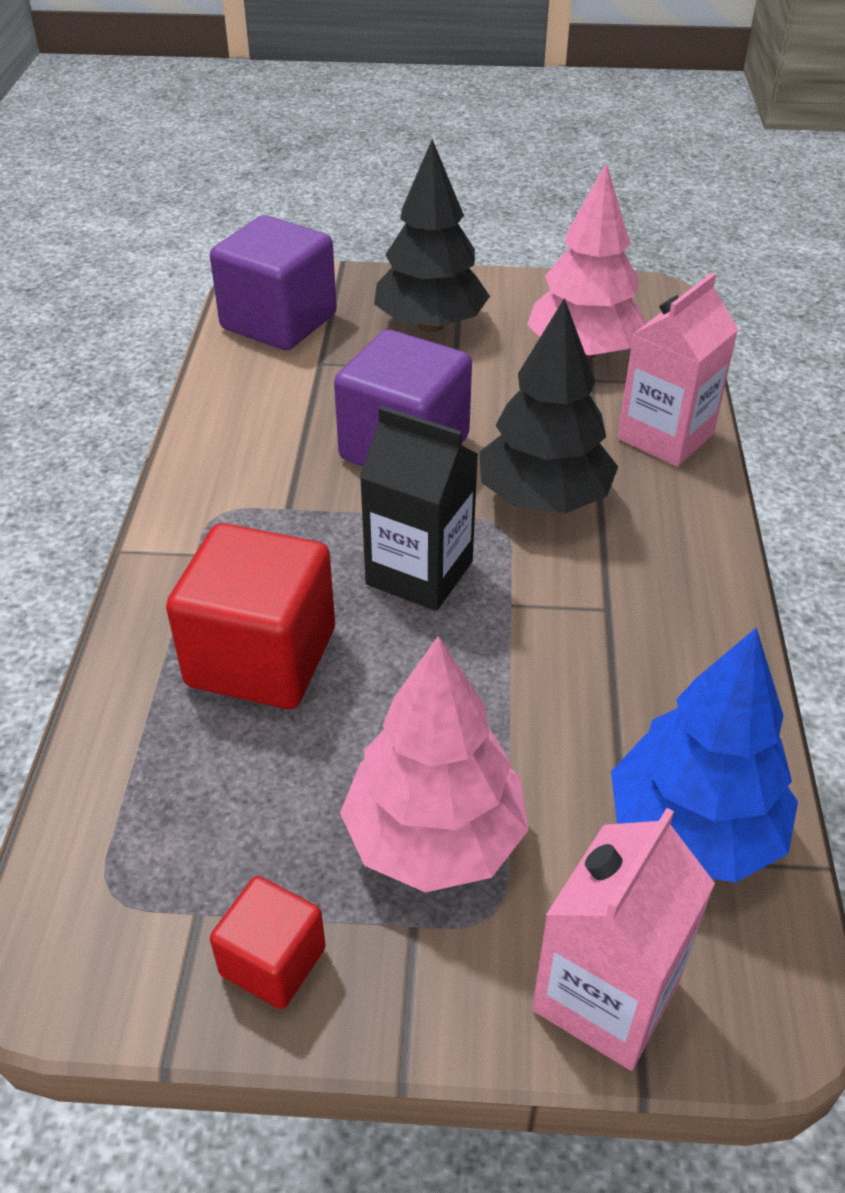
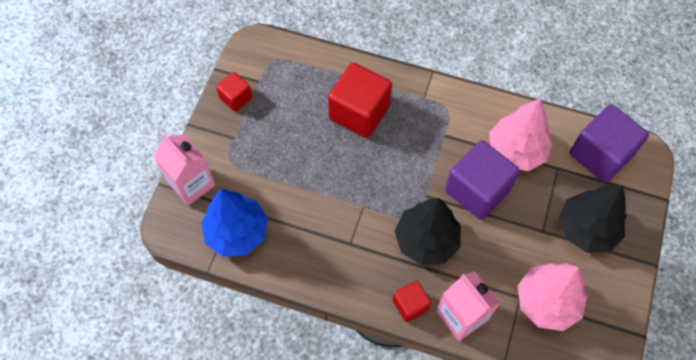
camera: 105 degrees right, 20 degrees up
(419, 573) = (390, 176): black carton -> none
(434, 838) = (262, 151): pink tree -> pink tree (516, 151)
(686, 500) = (410, 305): none -> red cube

